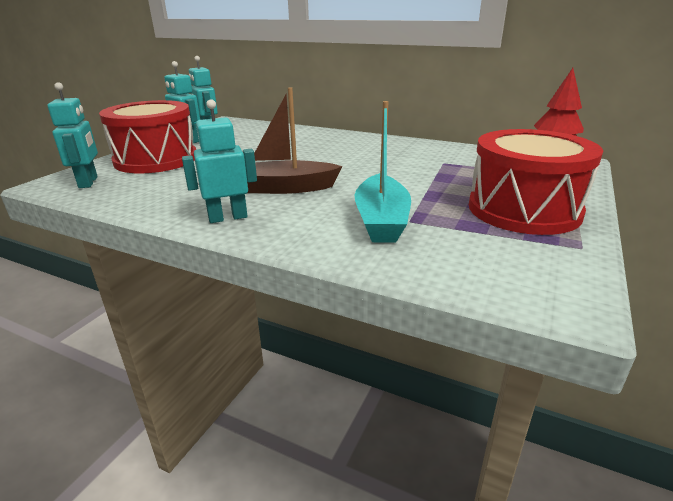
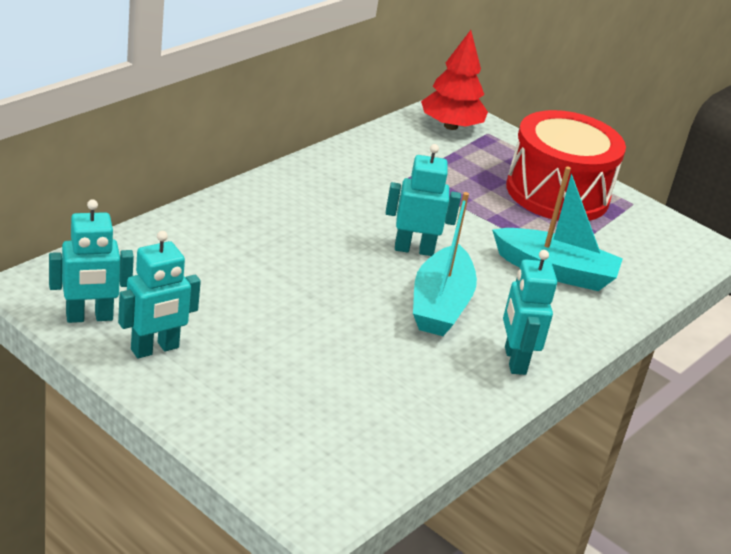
camera: 80 degrees left, 5 degrees up
(89, 182) = (333, 467): turquoise robot -> turquoise robot (414, 249)
(156, 159) = (251, 394): red drum -> none
(284, 188) = (440, 305): brown boat -> turquoise boat

